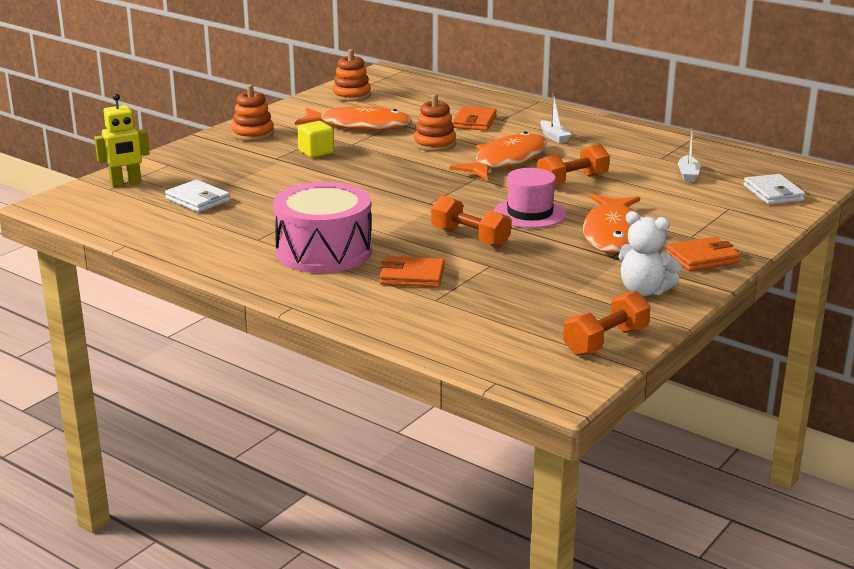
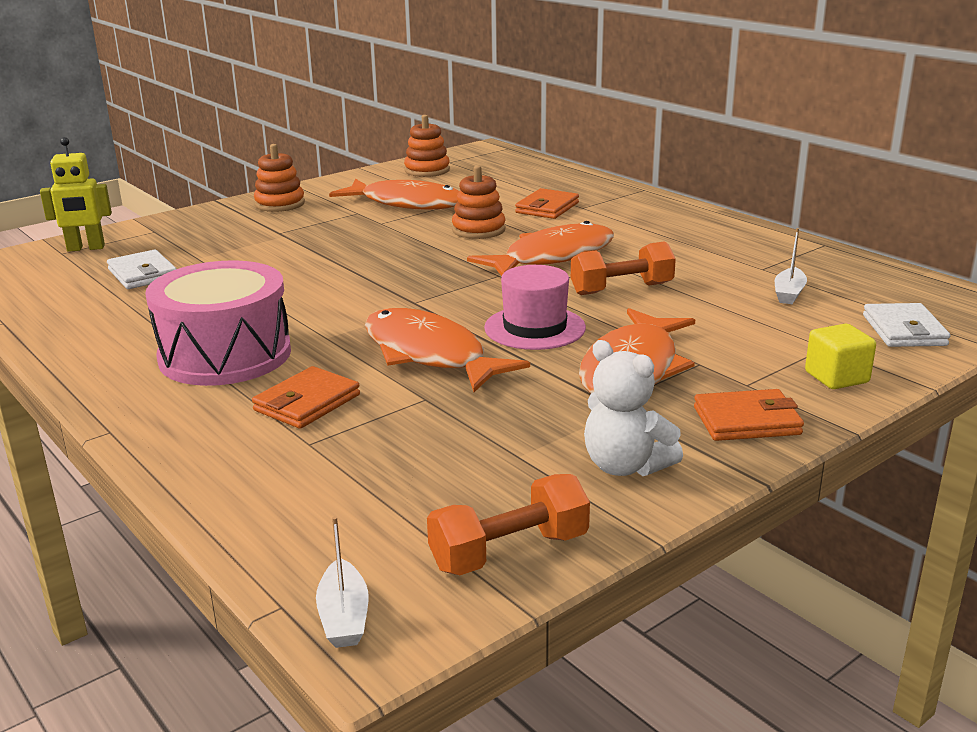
camera: 15 degrees right, 0 degrees up
(316, 152) = (331, 229): yellow cube -> yellow cube (836, 377)
(412, 276) = (307, 403): orange wallet -> orange wallet turned 75 degrees counterclockwise
(470, 237) = (429, 354): orange dumbbell -> orange fish
(554, 137) = (634, 232): white boat -> white boat (344, 616)

